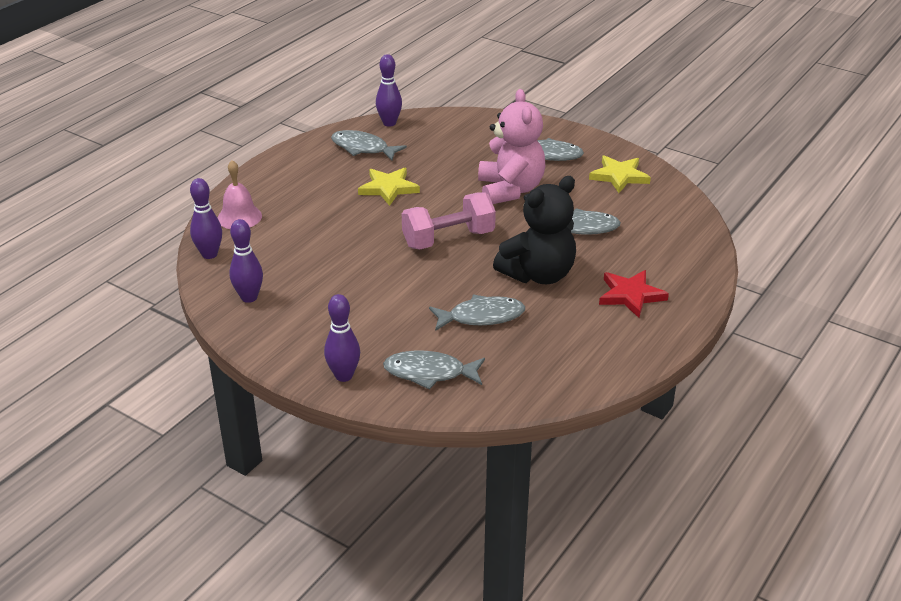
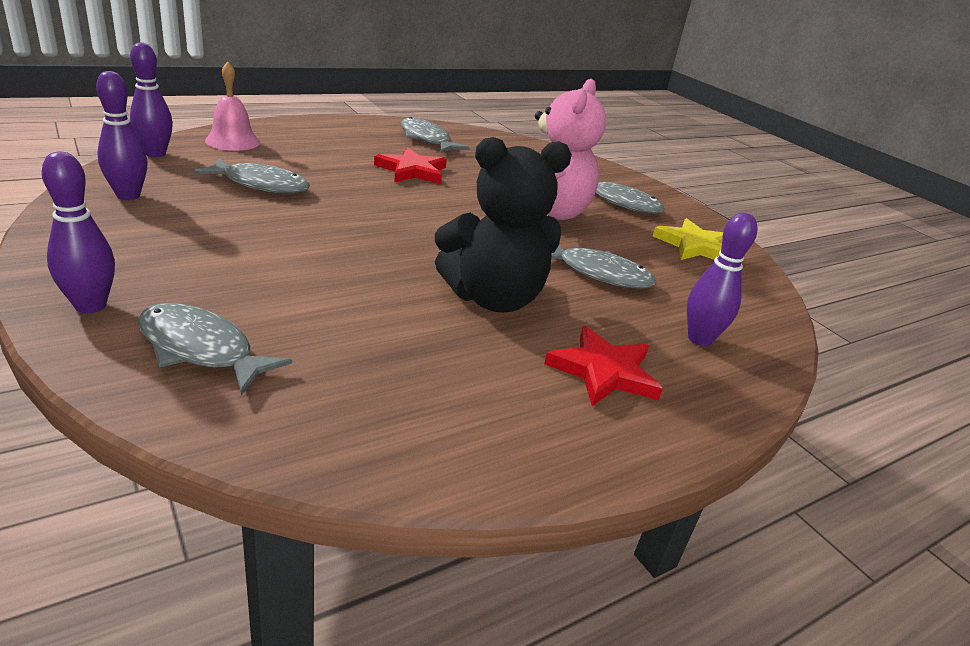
camera: 20 degrees right, 5 degrees down
(388, 188) = (412, 170): yellow star -> red star
(389, 123) = (476, 133): purple bowling pin -> purple bowling pin (699, 339)
(448, 239) = (422, 228): pink dumbbell -> none
(481, 317) = (362, 314): grey fish -> grey fish (261, 185)

